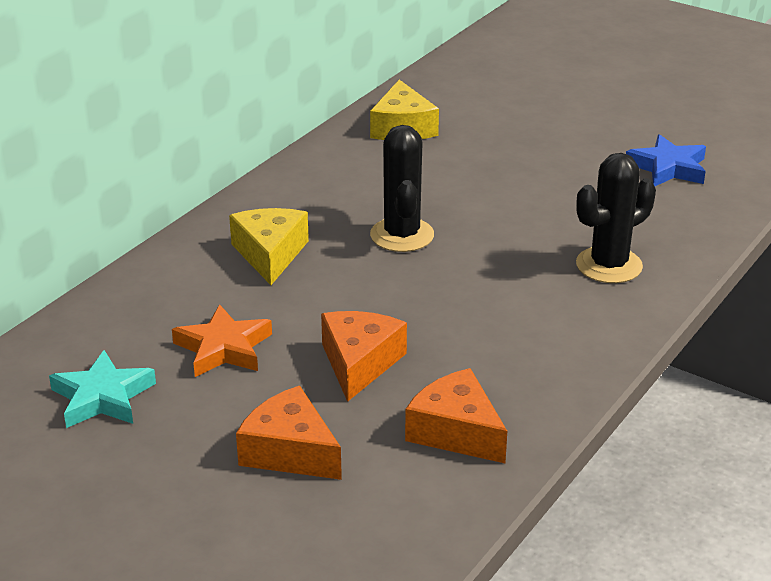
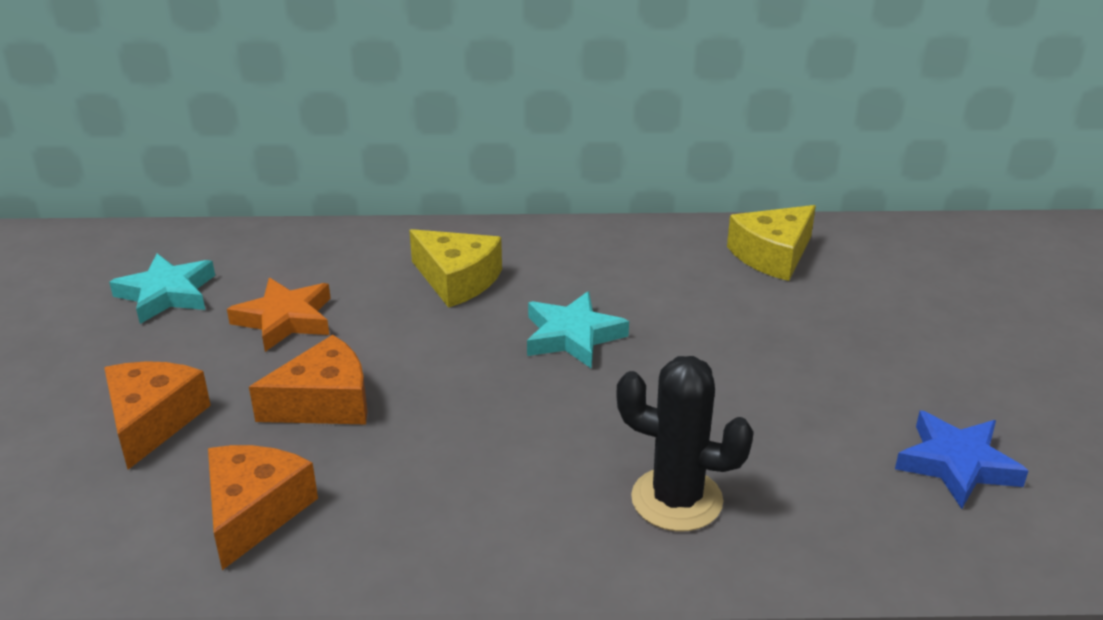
camera: 55 degrees right, 0 degrees up
(270, 254) = (457, 280): yellow cheese -> yellow cheese turned 75 degrees clockwise
(402, 235) = (572, 336): black cactus -> turquoise star

